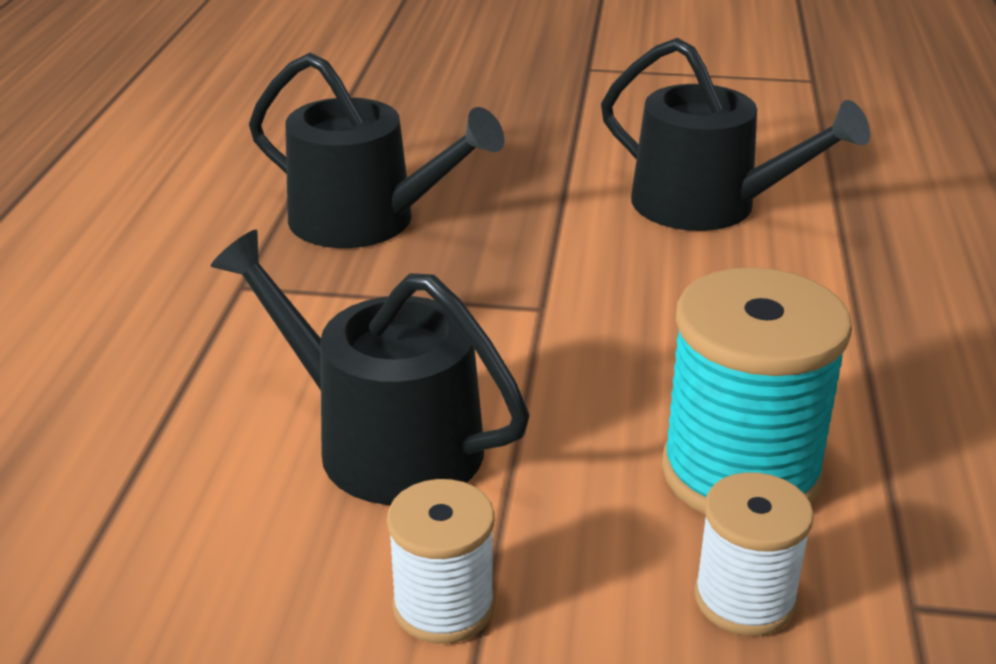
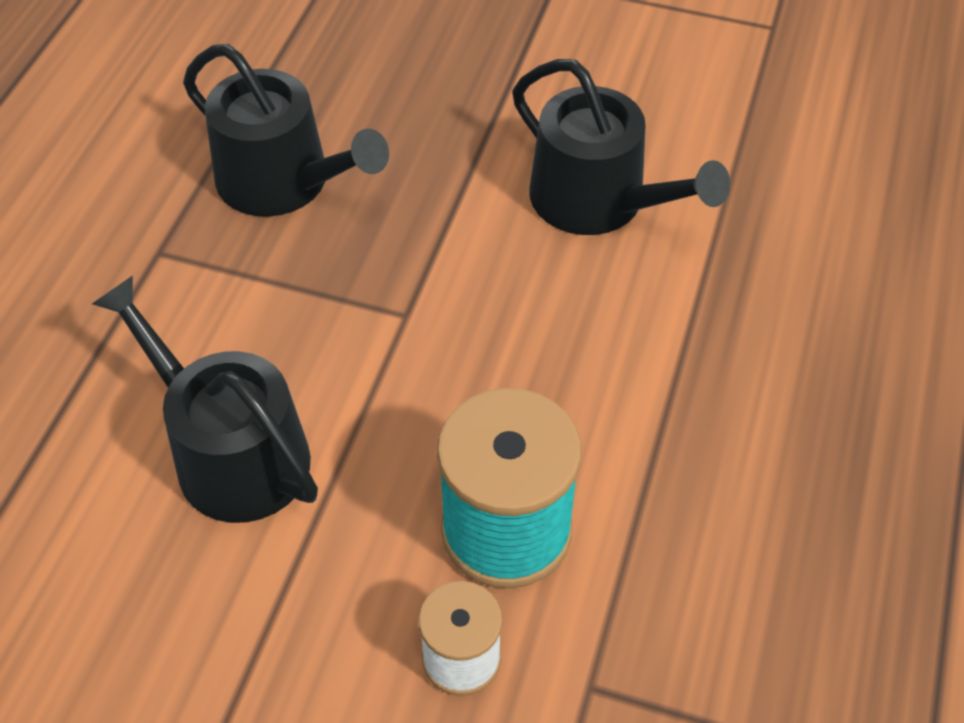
camera: 10 degrees right, 20 degrees up
(443, 606) = (233, 627): white spool -> none

